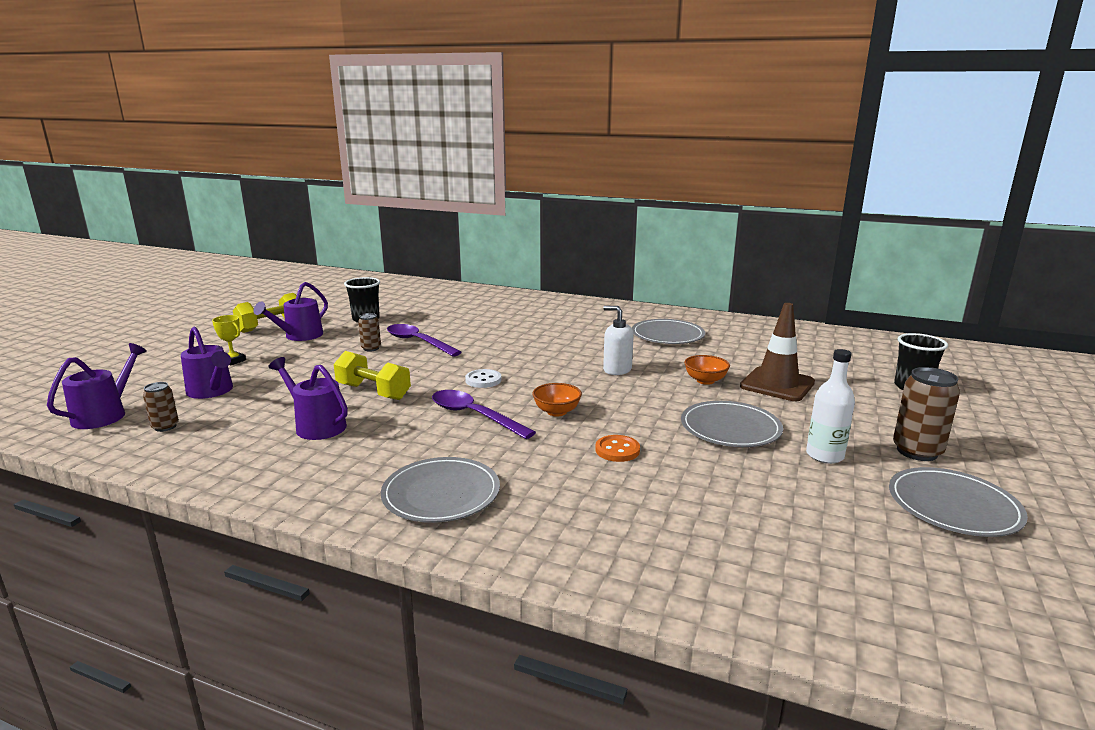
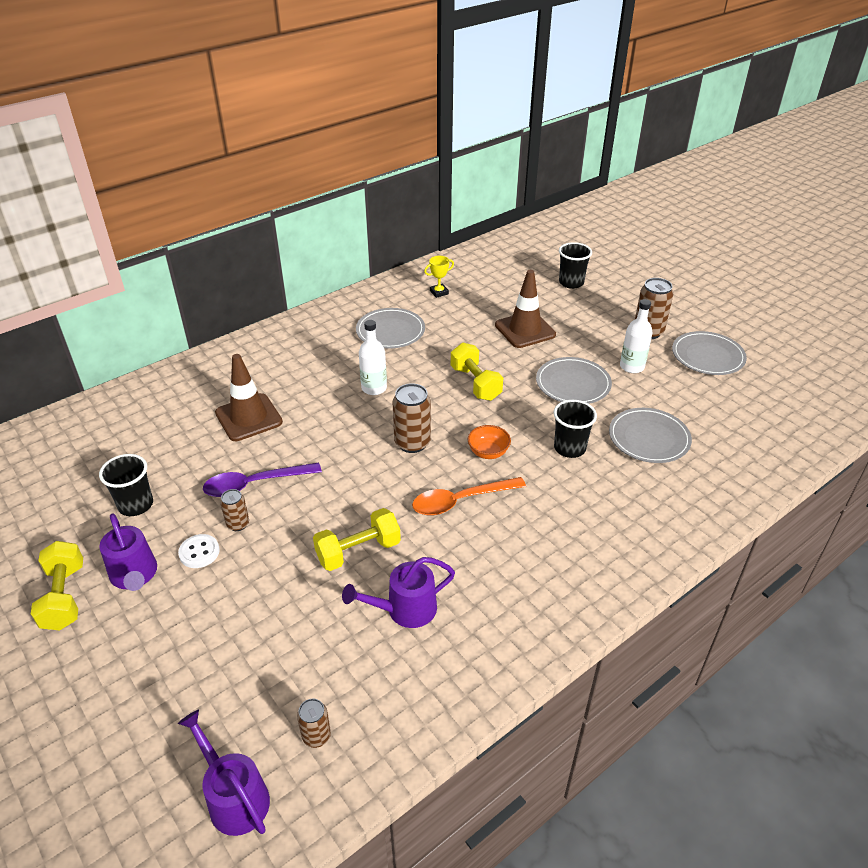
camera: 60 degrees left, 20 degrees up
(212, 391) = (247, 684): purple watering can -> none
(233, 361) = (162, 652): yellow trophy -> yellow trophy (439, 292)
(441, 494) = (577, 560): grey plate -> grey plate (649, 438)
(473, 415) = (460, 501): purple spoon -> orange spoon
(483, 380) = (392, 471): white button -> white button (199, 552)
(489, 322) = (249, 417): none -> brown traffic cone
(529, 378) = (412, 443): none -> brown can
(581, 348) = (374, 388): none -> white bottle
(617, 369) = (436, 389): white soap dispenser -> none
(617, 450) = (569, 448): orange button -> black cup
(651, 383) = (475, 383): none -> yellow dumbbell
(705, 381) = (493, 357): orange bowl -> none

